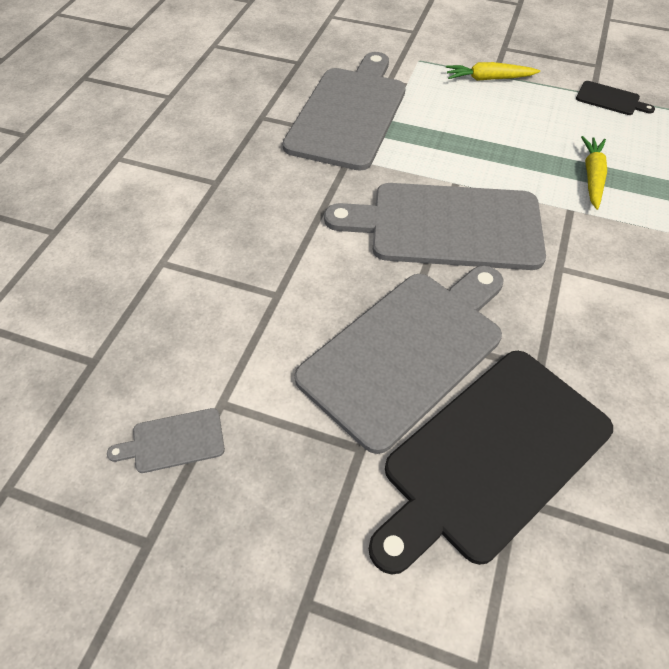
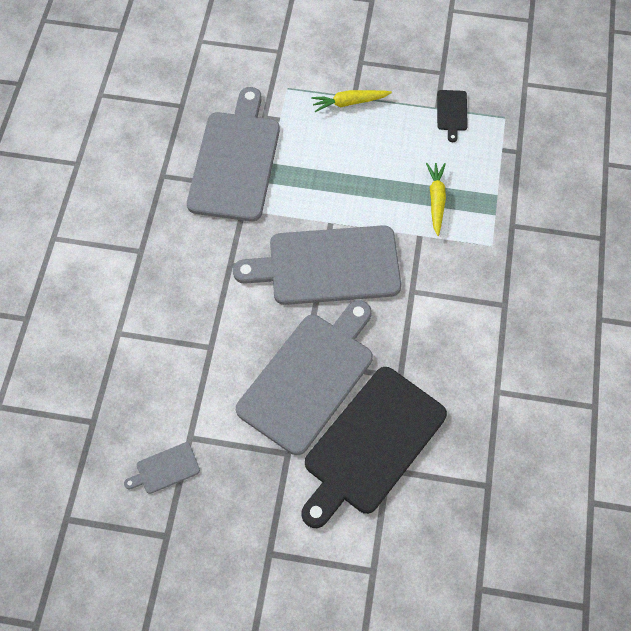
camera: 10 degrees left, 10 degrees up
(610, 99) = (452, 113): black cutting board -> black cutting board turned 75 degrees clockwise

